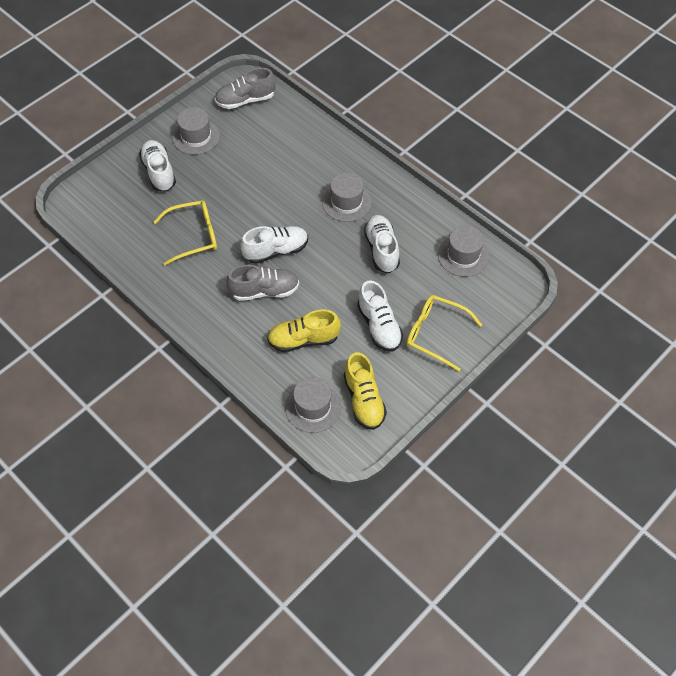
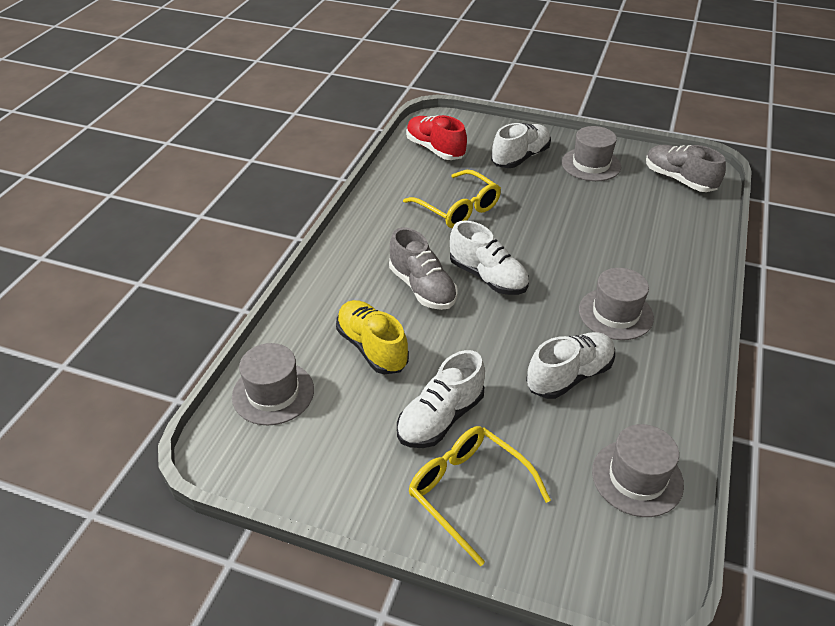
camera: 65 degrees right, 15 degrees down
(110, 219) = (435, 149): none -> red shoe
(364, 400) = (309, 444): yellow shoe -> none
(435, 334) = (468, 492): yellow glasses -> yellow glasses turned 45 degrees counterclockwise

